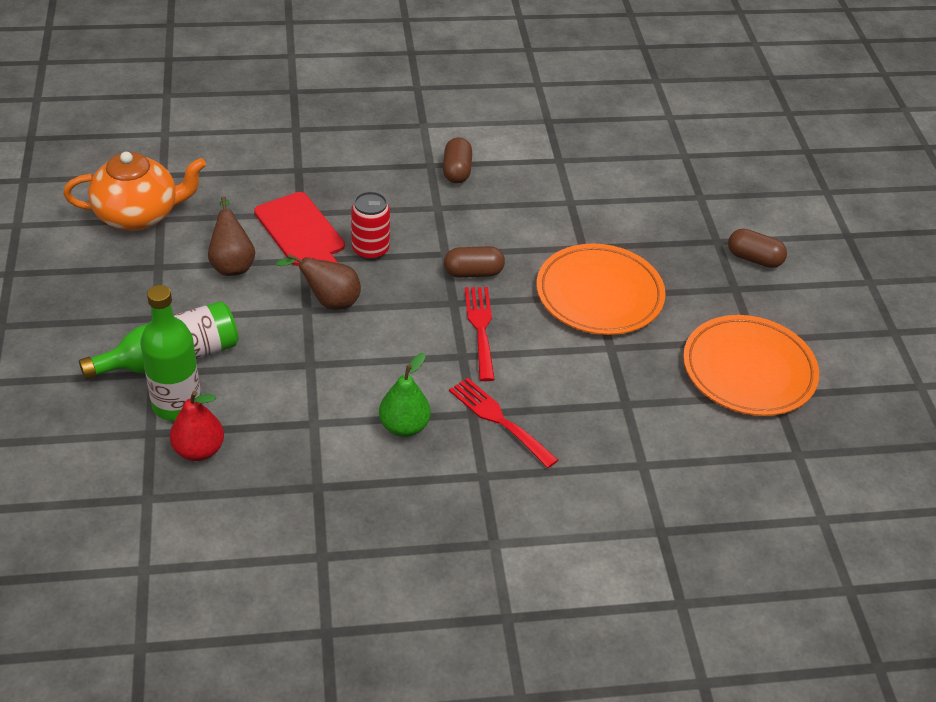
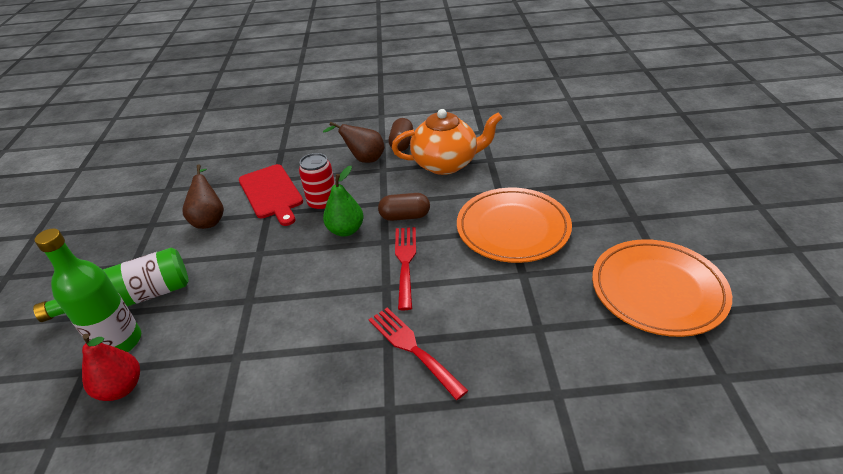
camera: 10 degrees right, 5 degrees down
(138, 215) = (151, 187): orange teapot -> orange teapot (446, 164)
(329, 301) = (279, 245): brown pear -> brown pear (363, 159)
(404, 426) = (320, 358): green pear -> green pear (346, 230)
(754, 259) = (649, 193): brown capsule -> none

